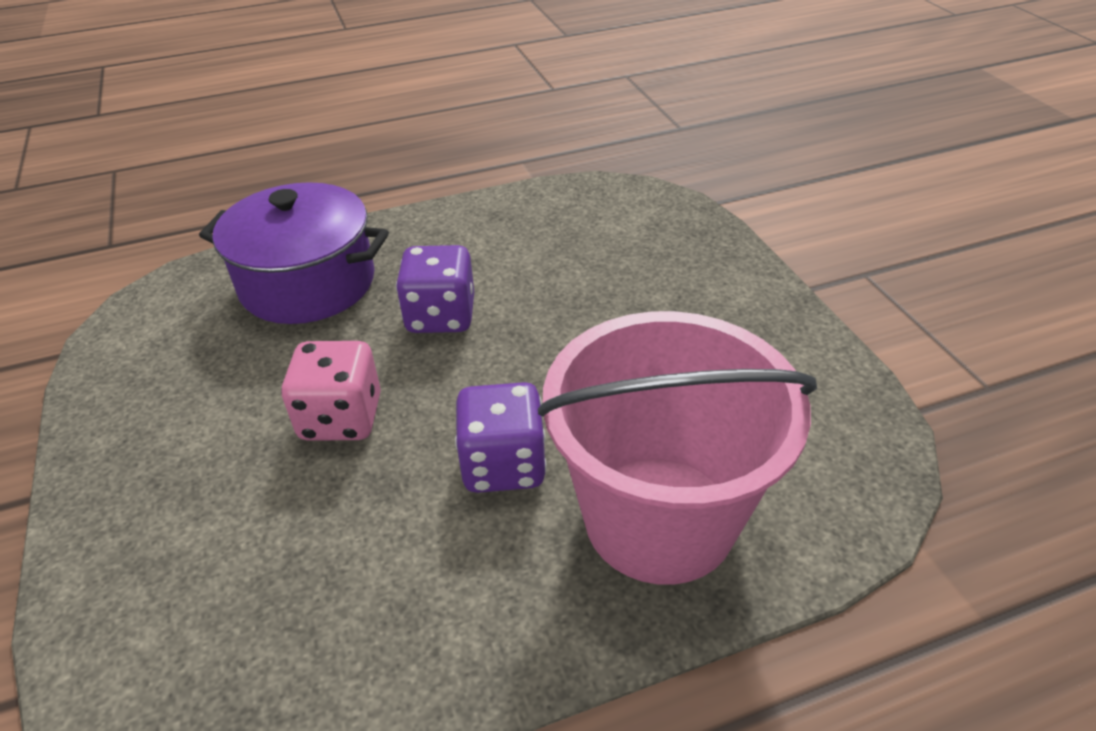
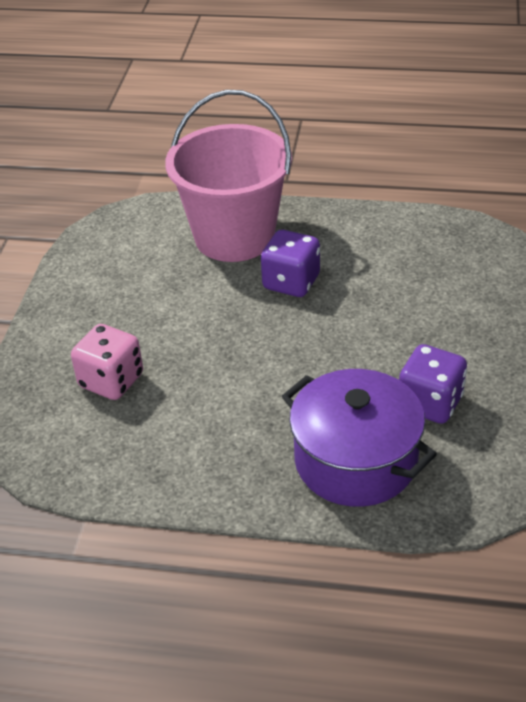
camera: 150 degrees left, 0 degrees up
(341, 418) = (370, 339): pink dice -> pink dice (111, 381)
(440, 316) = (269, 388): purple dice -> purple dice (430, 403)

